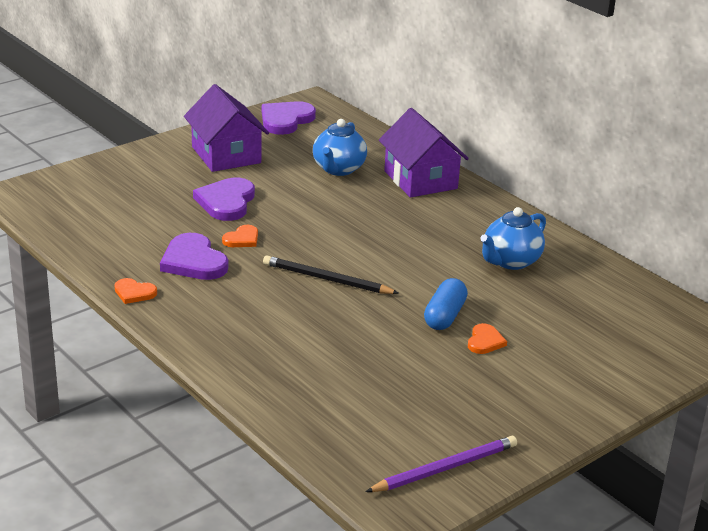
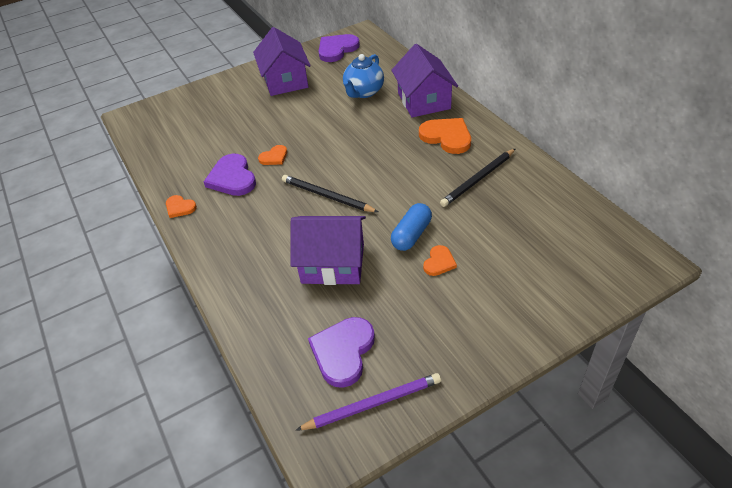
camera: 15 degrees right, 15 degrees up
(226, 202) = (273, 123): purple heart -> purple heart (343, 352)
(356, 345) = (332, 263): none -> purple house
(460, 218) = (447, 137): none -> orange heart
(510, 261) = (478, 179): blue teapot -> black pencil

